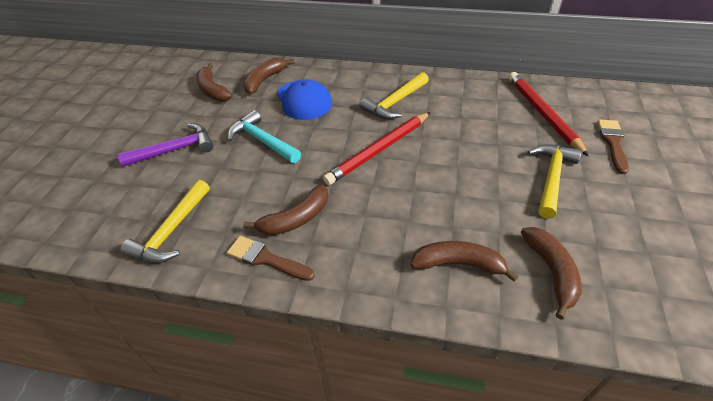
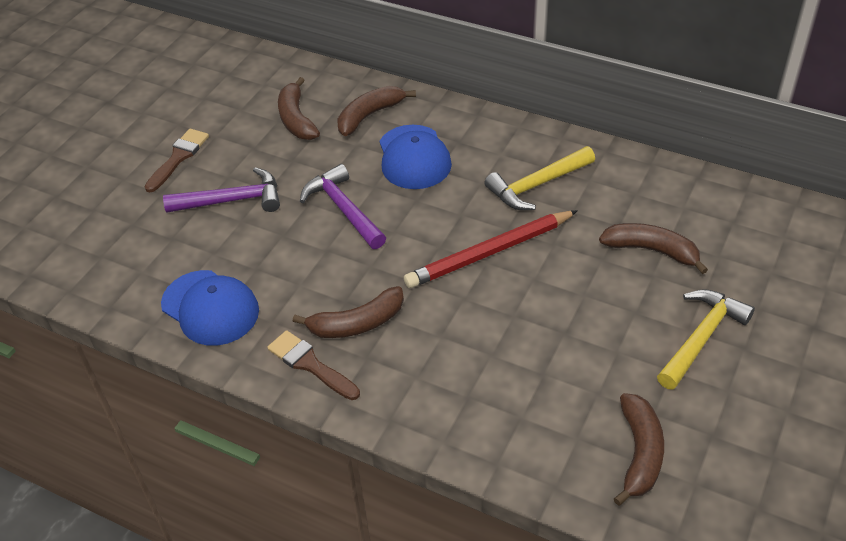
camera: 15 degrees right, 0 degrees up
(171, 231) = (210, 308): yellow hammer -> blue cap
(262, 141) = (343, 209): turquoise hammer -> purple hammer
(458, 264) = (531, 419): brown banana -> brown banana (652, 251)
(542, 113) = (737, 242): red pencil -> none
(613, 143) = (814, 305): brown brush -> brown brush (178, 158)

